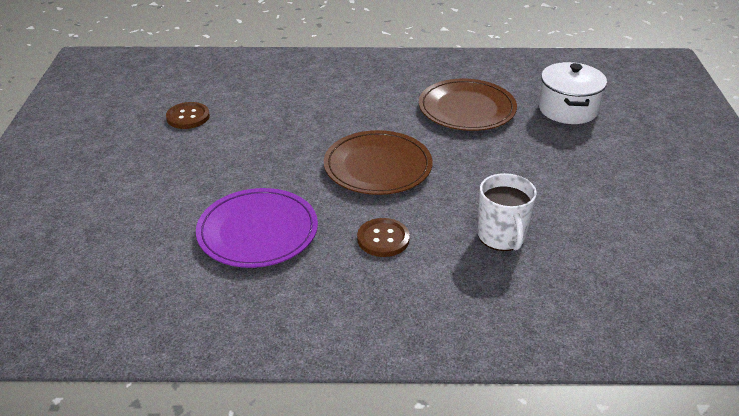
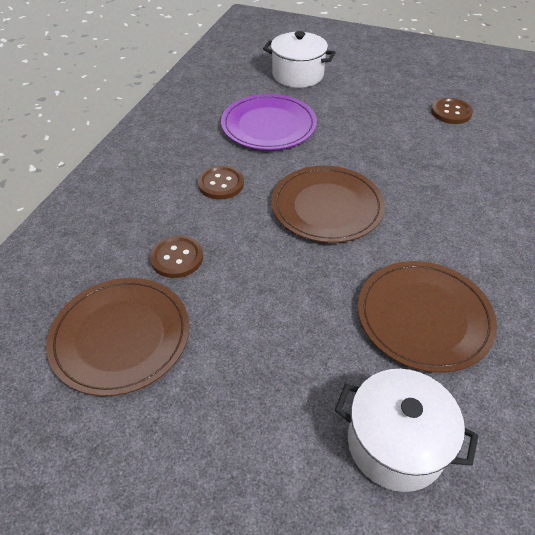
camera: 110 degrees right, 10 degrees up
(126, 233) = (297, 75): none -> white pot
(502, 237) = (177, 258): white mug -> brown button
(604, 240) = (121, 337): none -> brown plate

